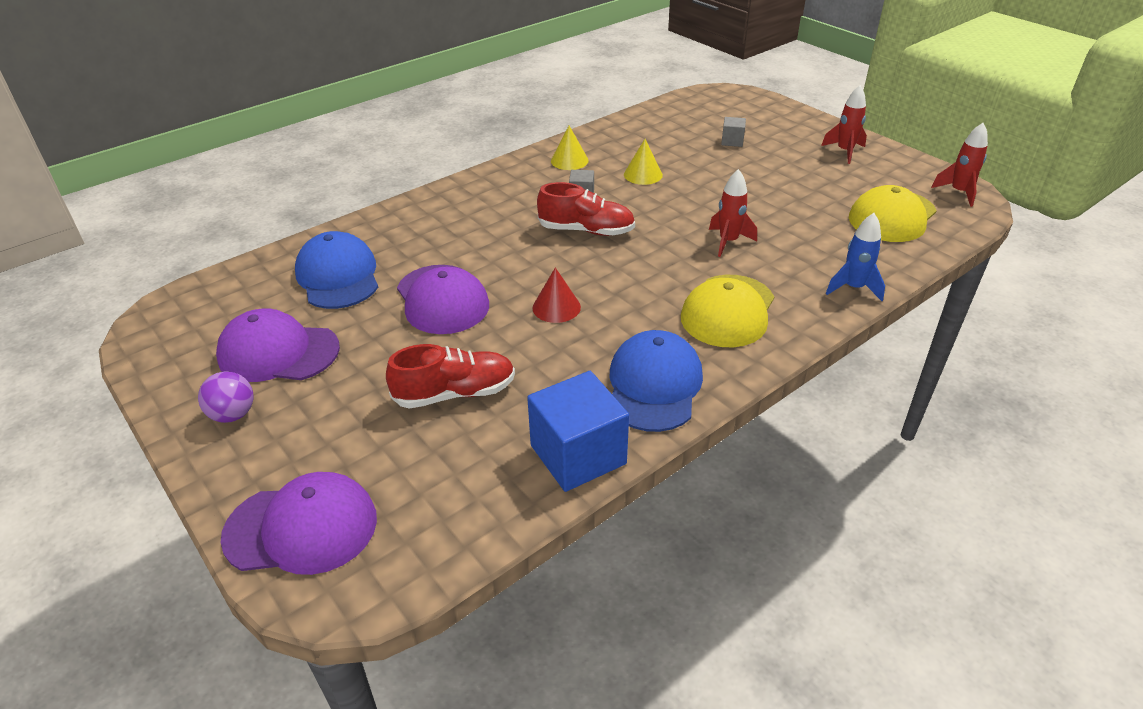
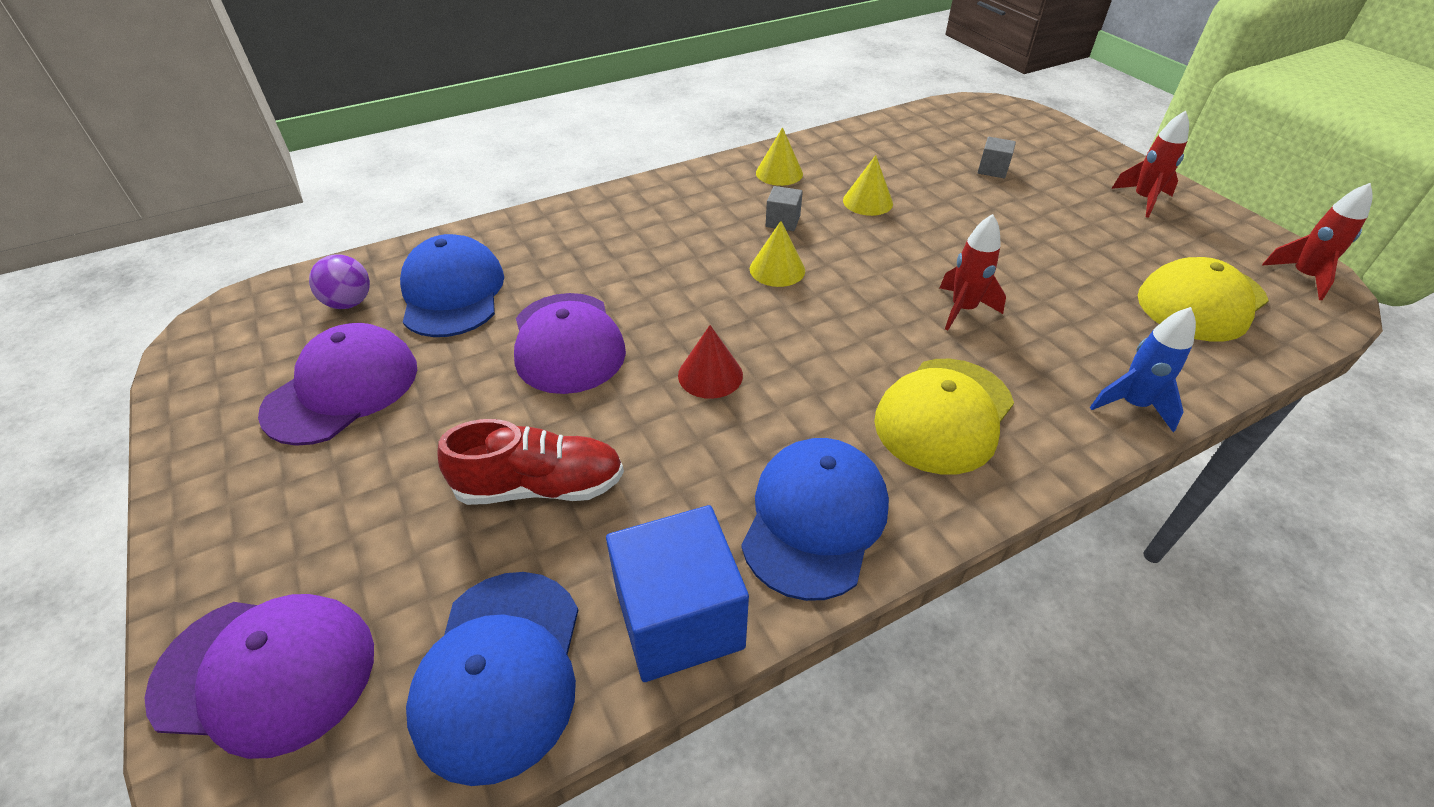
camera: 10 degrees right, 5 degrees up
(233, 414) = (252, 472): purple ball -> purple ball (349, 303)
(278, 352) = (342, 389): purple cap -> purple cap turned 105 degrees clockwise
(466, 502) = (500, 672): none -> blue cap
(586, 230) = (777, 269): red shoe -> yellow cone

